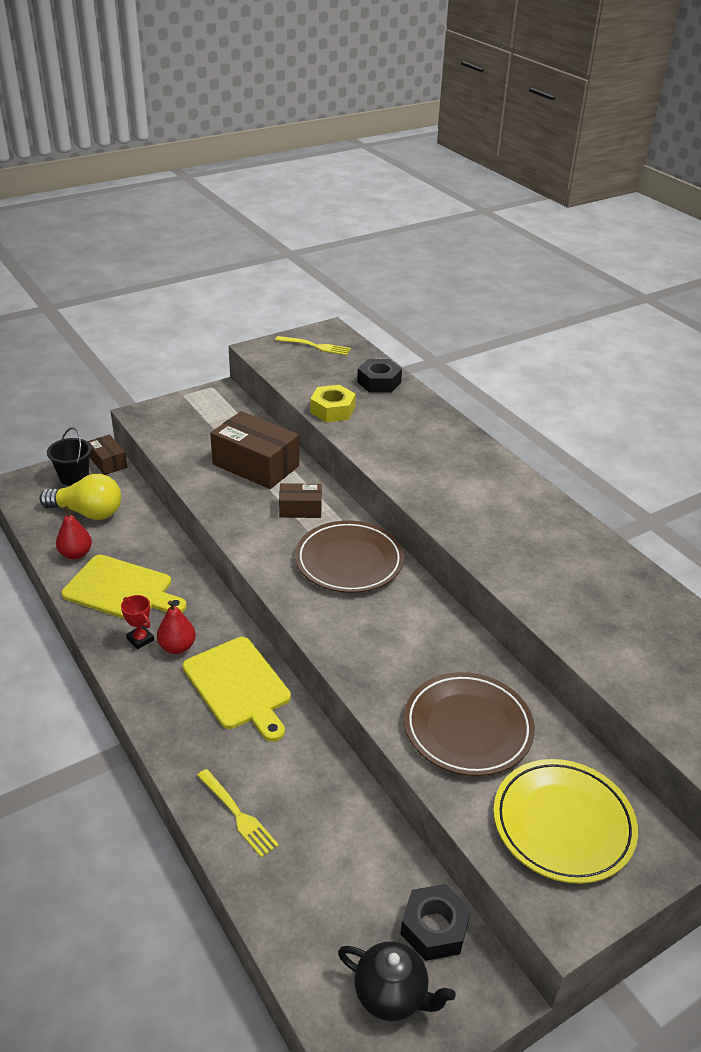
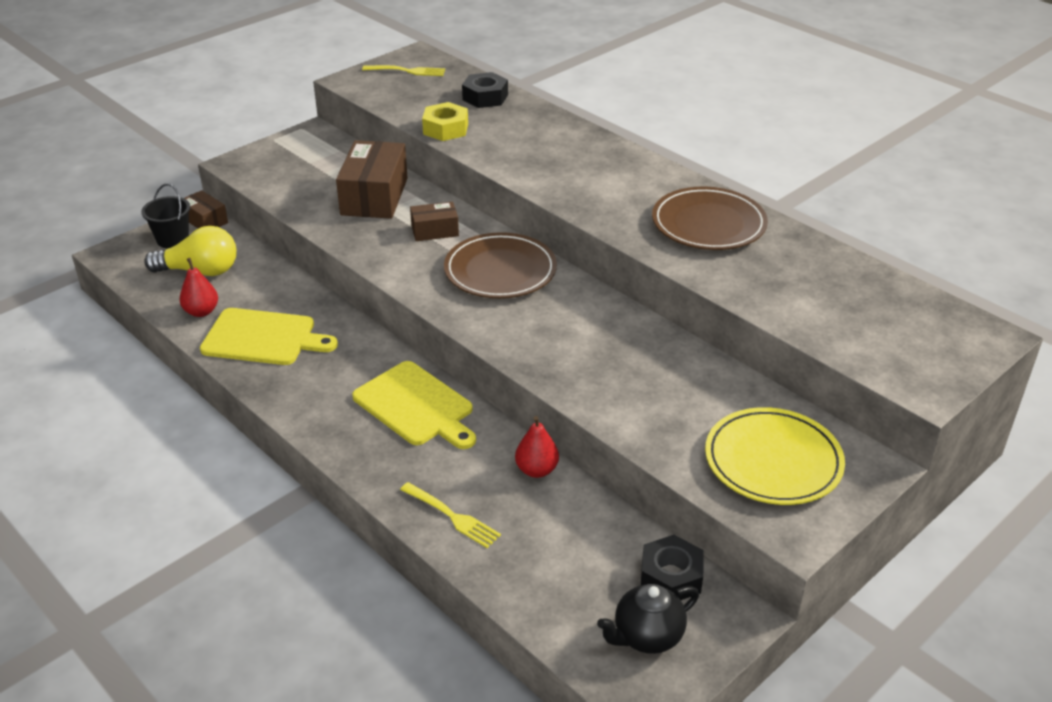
camera: 10 degrees left, 0 degrees up
(140, 639) = (299, 380): red trophy -> none
(177, 647) = (340, 381): red pear -> red pear (536, 470)
(255, 465) = (374, 196): brown box -> brown box turned 75 degrees clockwise
(391, 995) = (647, 636): black teapot -> black teapot turned 135 degrees clockwise
(467, 728) = (661, 397): brown plate -> brown plate (708, 224)

